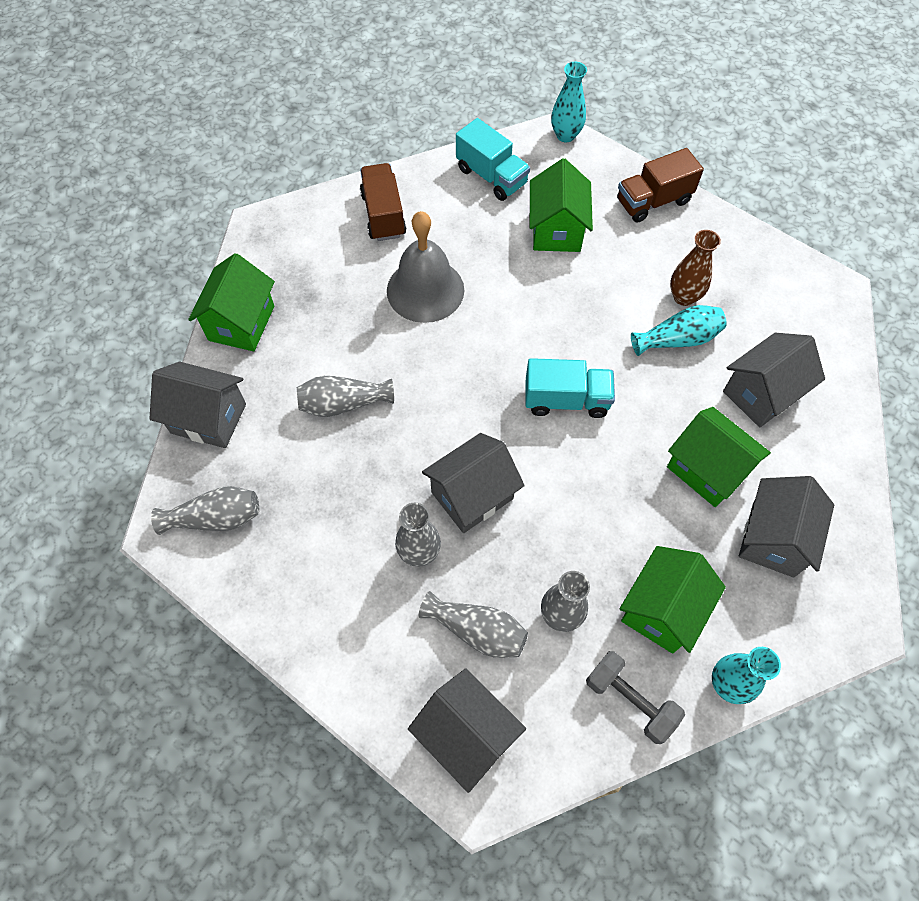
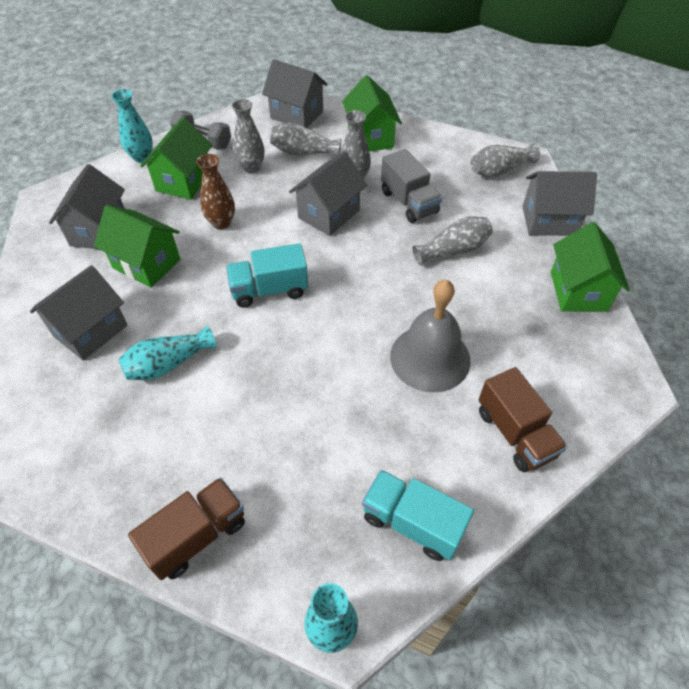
camera: 165 degrees right, 10 degrees down
(363, 490) = (409, 202): none -> grey truck
(556, 230) = (312, 461): green house -> green house (370, 138)
(684, 297) = (160, 410): brown vase -> brown vase (221, 222)

